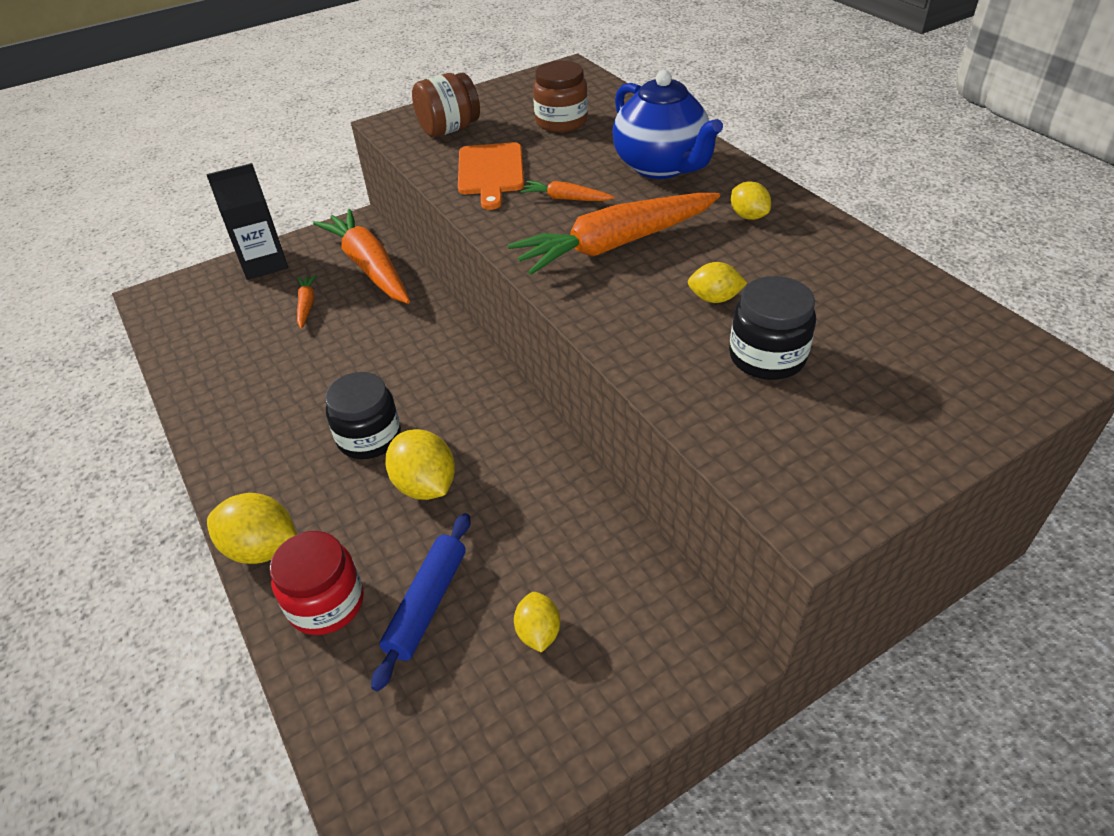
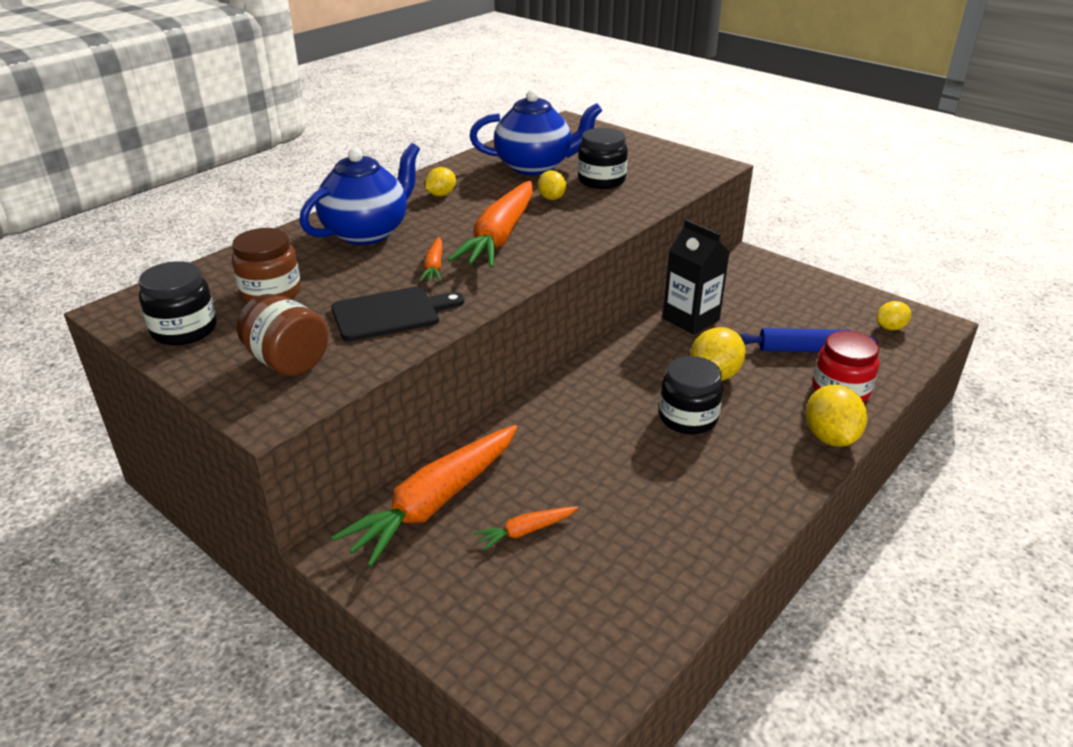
camera: 110 degrees left, 10 degrees down
(264, 263) = (450, 615): black carton -> black carton (691, 319)
(490, 172) = (391, 314): orange cutting board -> black cutting board
(523, 92) = (184, 330): none -> black jar
(538, 632) = (785, 308): yellow lemon -> yellow lemon (890, 328)
(615, 244) = (500, 237): orange carrot -> orange carrot turned 60 degrees clockwise
(834, 301) = (535, 166): none -> blue teapot

